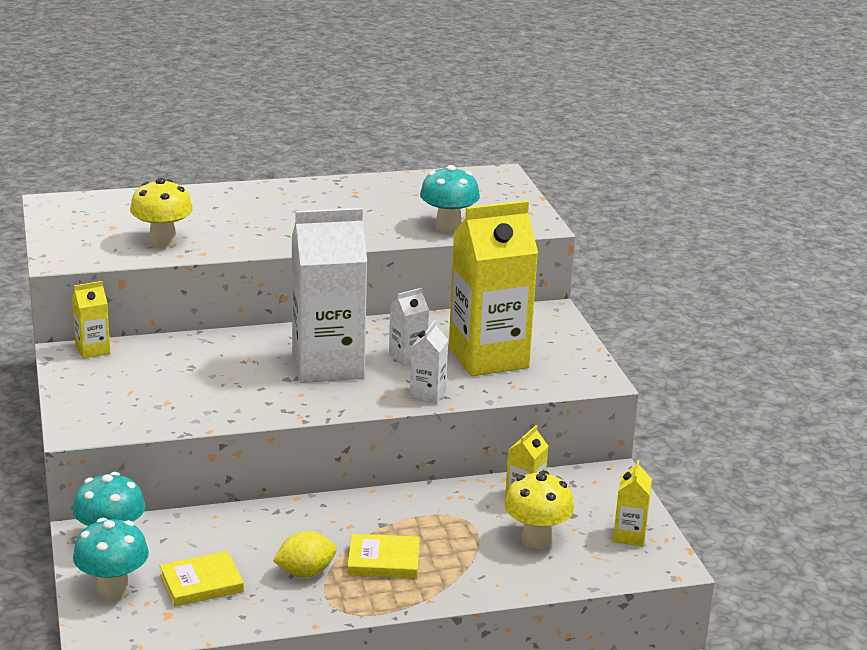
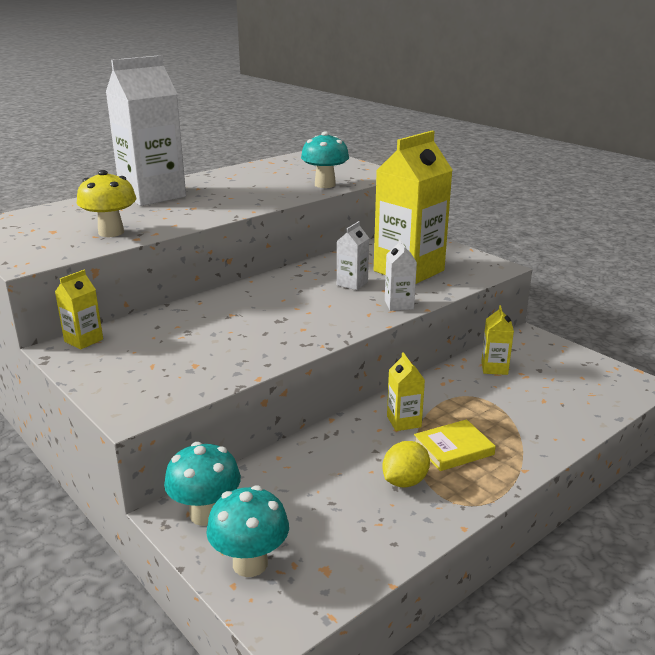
camera: 25 degrees left, 0 degrees up
(201, 583) = (327, 524): yellow book -> none
(328, 365) = (300, 303): white carton -> white carton (152, 195)
(536, 540) = (538, 395): yellow mushroom -> none
(629, 536) = (592, 373): yellow carton -> yellow carton (404, 421)

